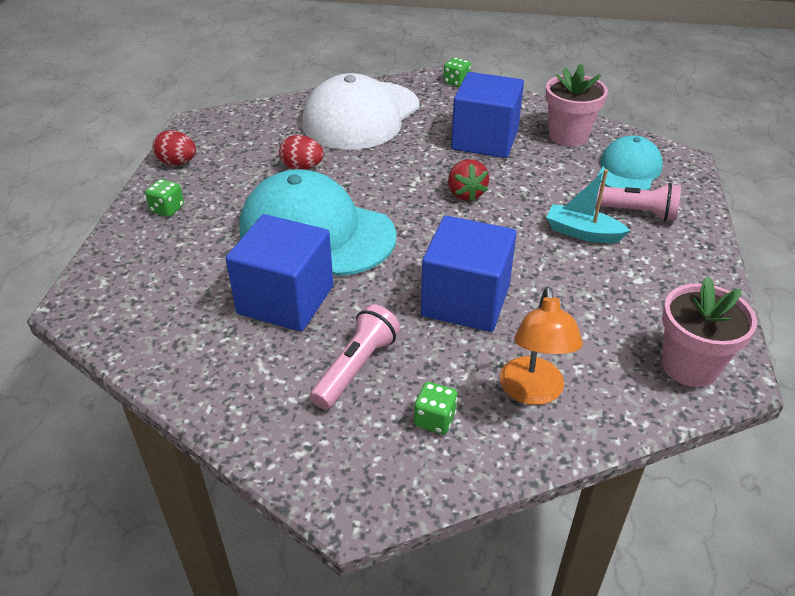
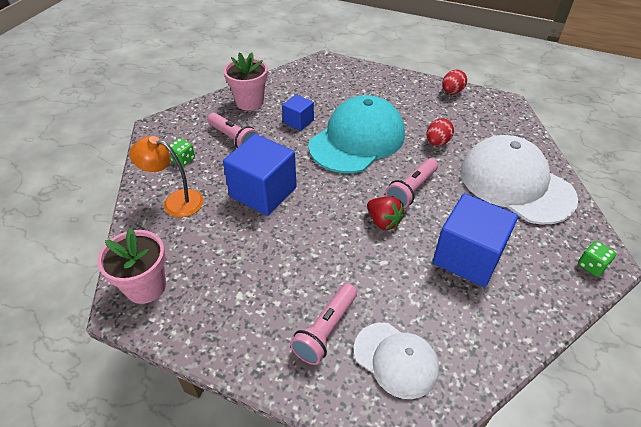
camera: 105 degrees right, 5 degrees up
(167, 209) = (399, 87): green dice -> none
(285, 300) = (298, 121): blue cube -> blue cube, size x0.53
(402, 179) = (411, 190): none -> pink flashlight
(465, 193) = (383, 222): red strawberry -> red strawberry turned 135 degrees counterclockwise
(568, 136) = (470, 329): pink flower pot -> pink flower pot (249, 102)
(582, 233) = (309, 280): turquoise boat -> none
(628, 170) = (396, 359): turquoise cap -> white cap

